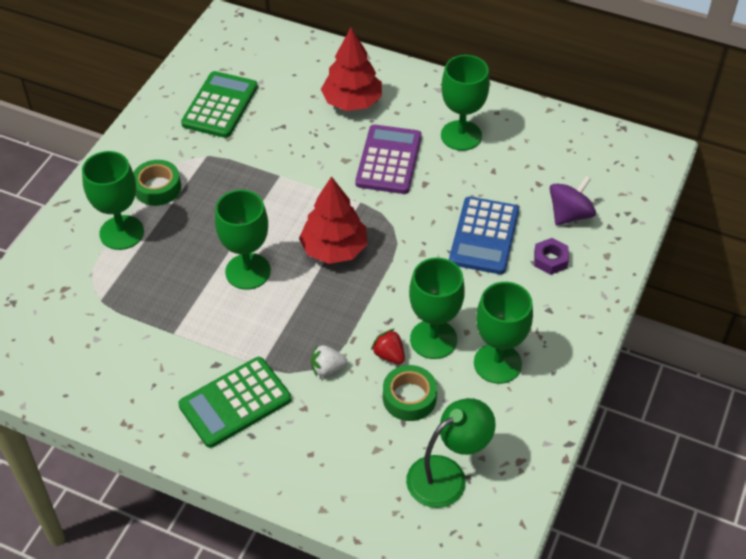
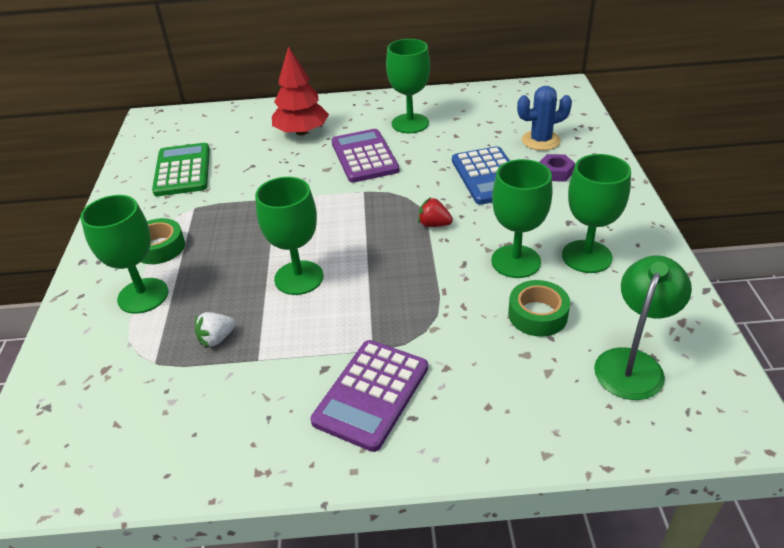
camera: 25 degrees left, 10 degrees down
(235, 402) = (371, 394): green calculator -> purple calculator
(327, 368) = (440, 324): white strawberry -> white strawberry (217, 338)
(334, 249) = (368, 231): red tree -> none
(389, 355) = (488, 289): red strawberry -> red strawberry (434, 224)
(569, 214) = (540, 140): purple spinning top -> blue cactus

